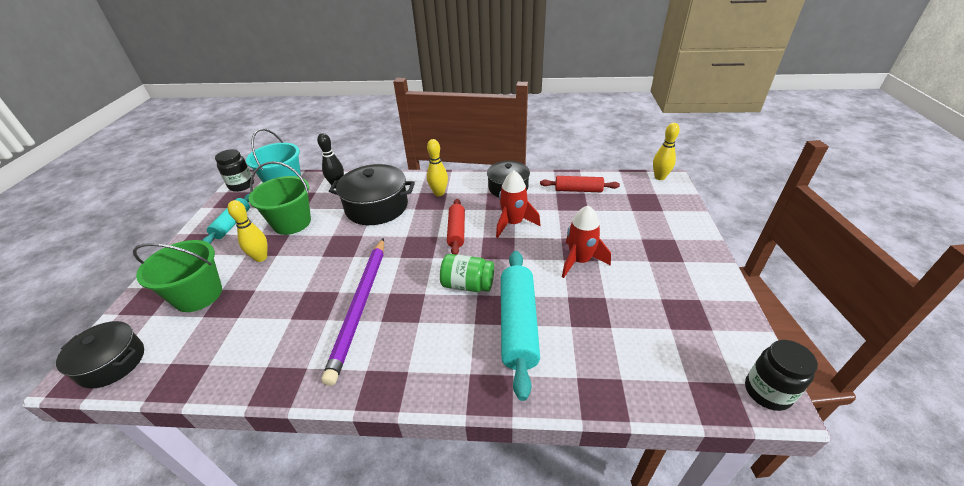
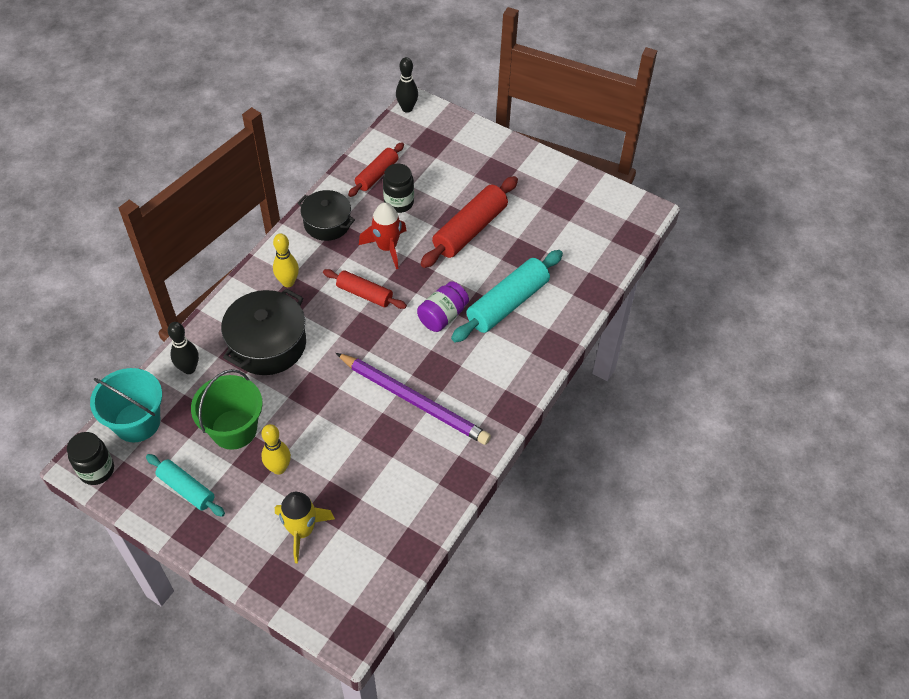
camera: 65 degrees left, 15 degrees up
(112, 363) = (354, 606): black pot -> none
(198, 295) = (302, 531): green bucket -> yellow rocket
(467, 285) = (443, 316): green jar -> purple jar
(518, 325) = (507, 304): turquoise rolling pin -> turquoise rolling pin turned 75 degrees counterclockwise
(579, 261) = (470, 229): red rocket -> red rolling pin
(659, 177) = (407, 108): yellow bowling pin -> black bowling pin
(767, 392) = (640, 209): black jar -> black jar (399, 203)

